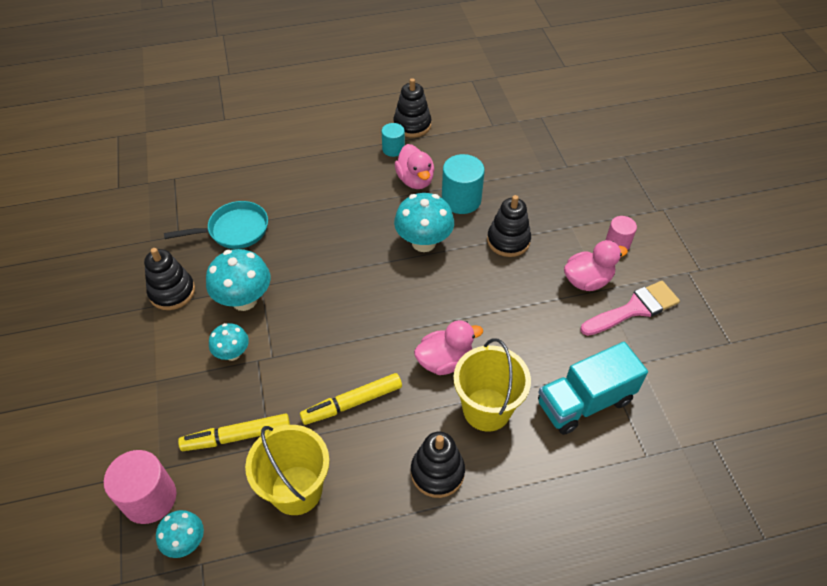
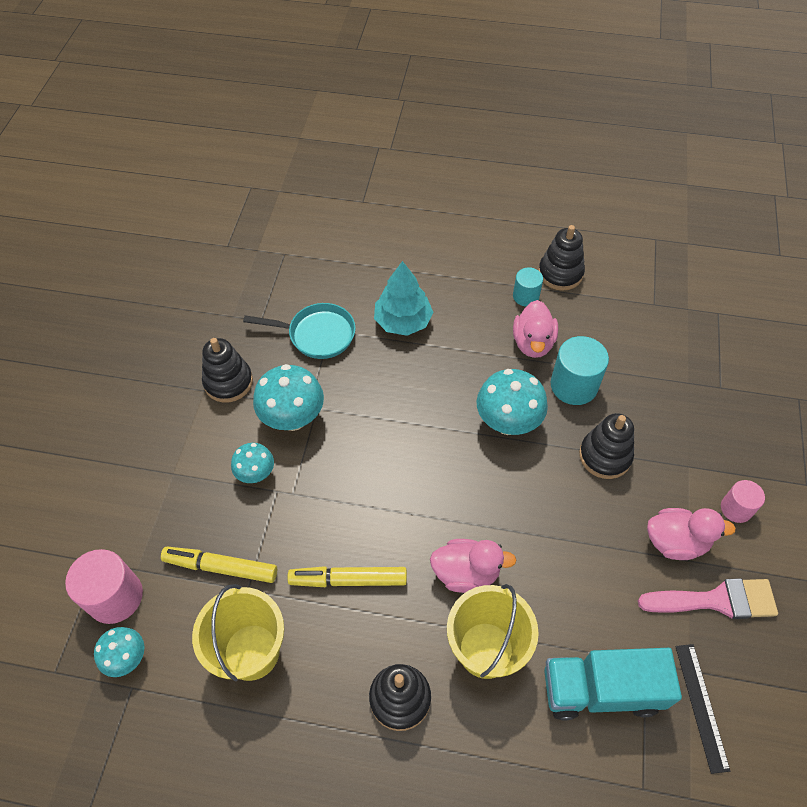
camera: 25 degrees right, 5 degrees up
(303, 197) = (403, 321): none -> turquoise tree
(659, 383) = (701, 706): none -> black ruler

